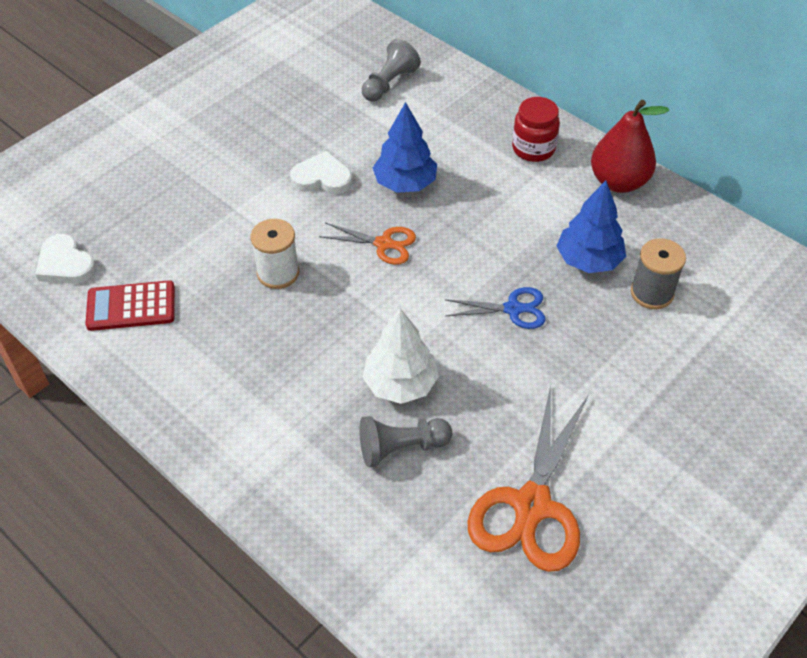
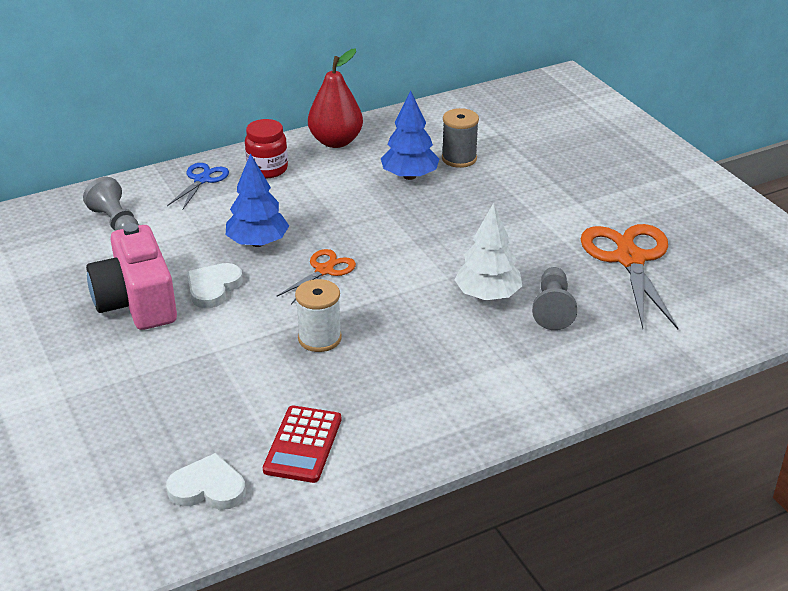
camera: 70 degrees left, 15 degrees down
(65, 264) = (208, 488): white heart -> white heart turned 150 degrees counterclockwise
(282, 139) = (137, 302): none -> pink camera
(513, 309) = (439, 222): blue scissors -> blue scissors (202, 180)
(532, 505) = (629, 259): orange scissors -> orange scissors turned 135 degrees counterclockwise

